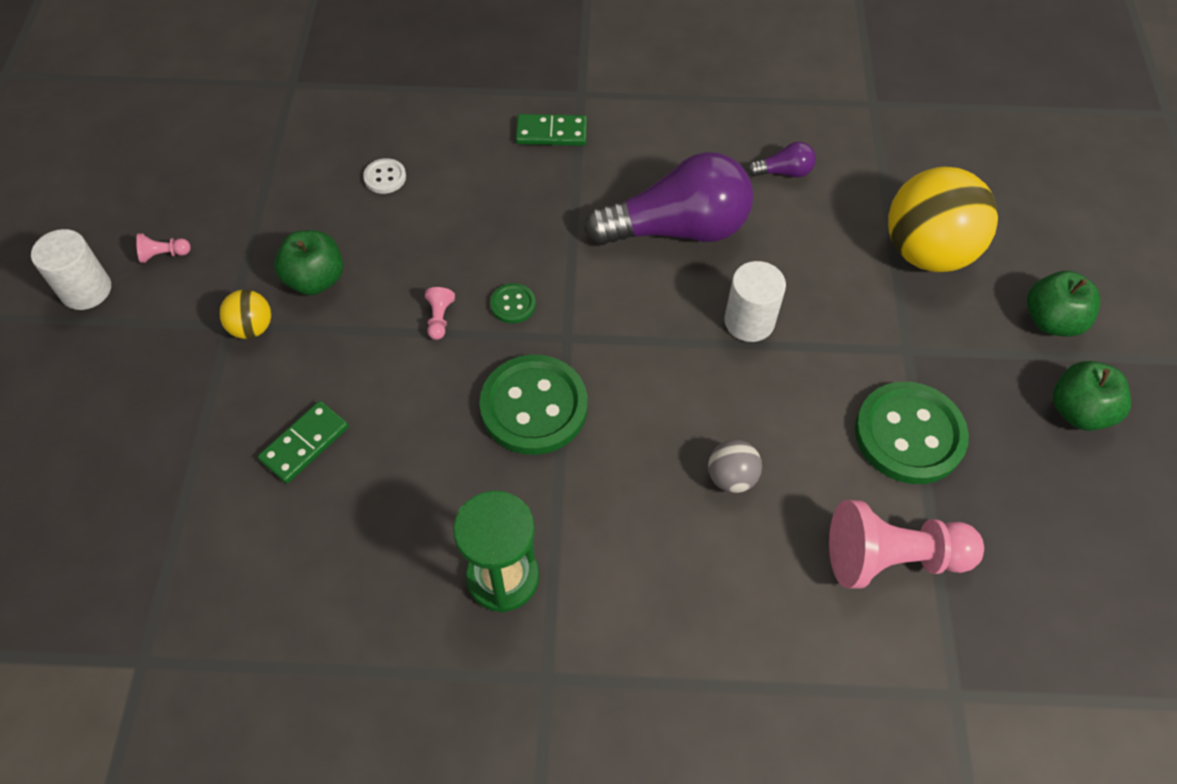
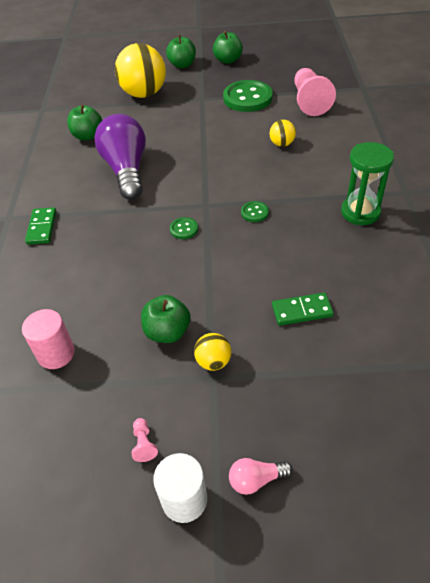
camera: 90 degrees left, 10 degrees down
(80, 358) = (256, 479): none -> pink light bulb
(305, 444) = (302, 311): green domino -> green domino turned 45 degrees counterclockwise
(316, 167) = (56, 353): none -> pink cylinder
(385, 177) = (72, 308): white button -> none
(439, 318) = (197, 260): pink pawn -> none
(534, 407) = (254, 212): green button -> green button, size x0.45
(731, 477) = (282, 144): grey ball -> yellow ball
(749, 321) = (189, 143): white cylinder -> none
(784, 172) = (88, 136): purple light bulb -> green apple

